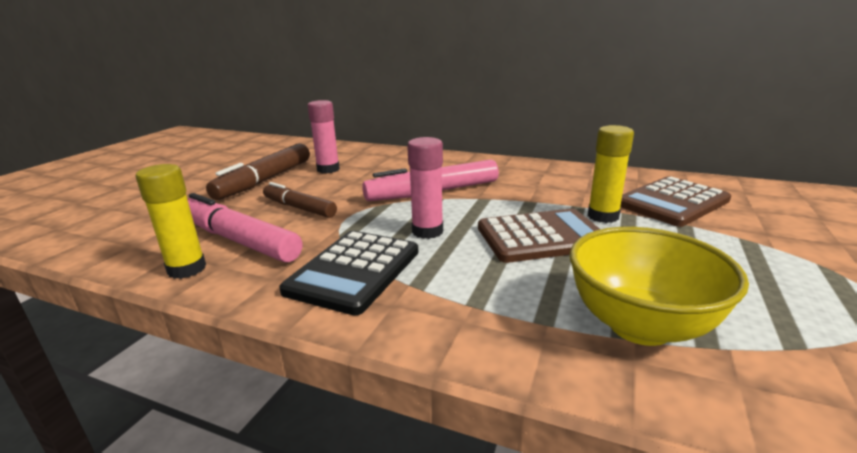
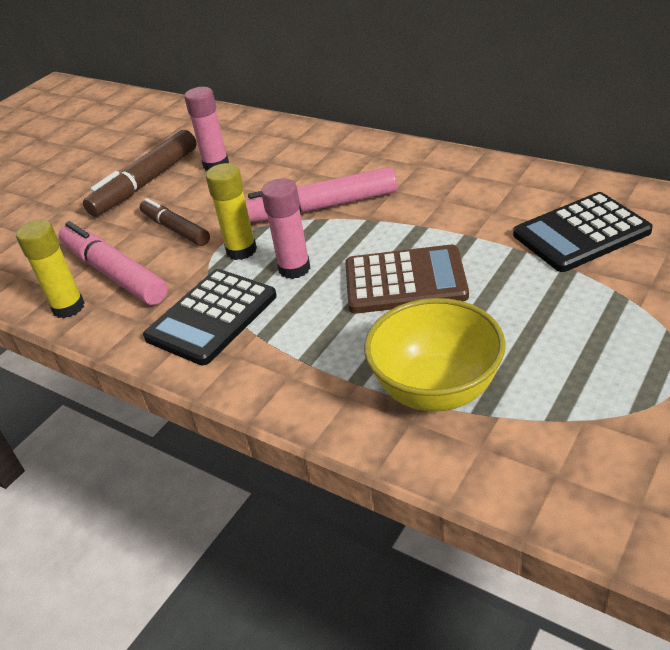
camera: 15 degrees right, 15 degrees up
(603, 216) = (487, 253): yellow glue stick -> yellow glue stick (241, 250)
(672, 202) = (581, 233): brown calculator -> black calculator

